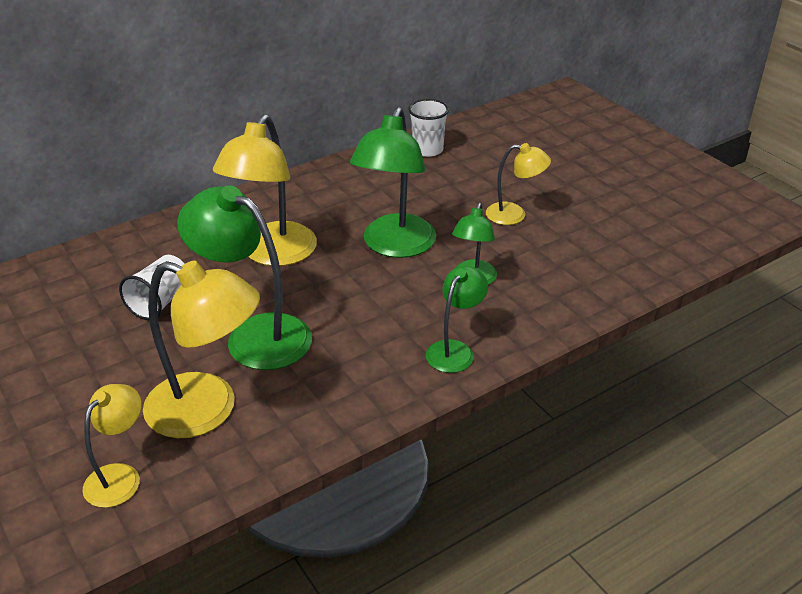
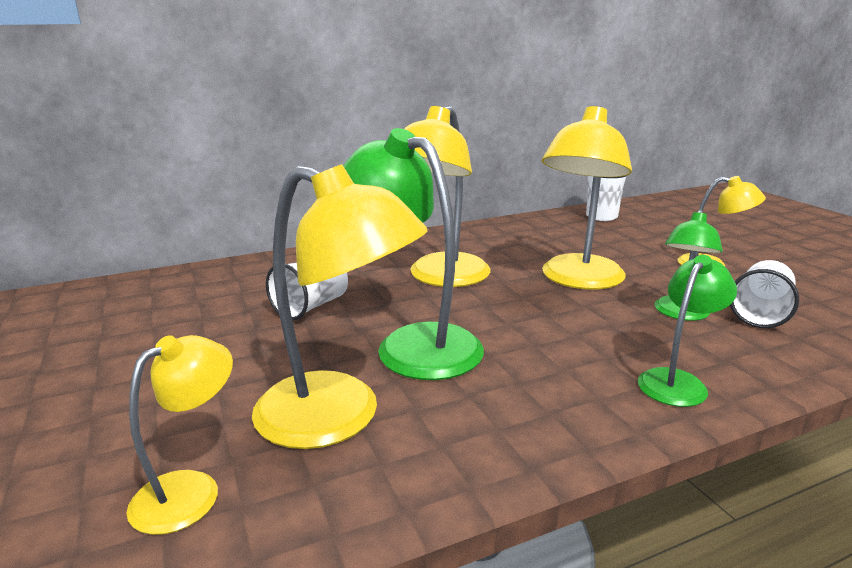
camera: 10 degrees right, 15 degrees down
(395, 246) = (578, 280): green lamp -> yellow lamp
(536, 273) = (760, 313): none -> white cup

